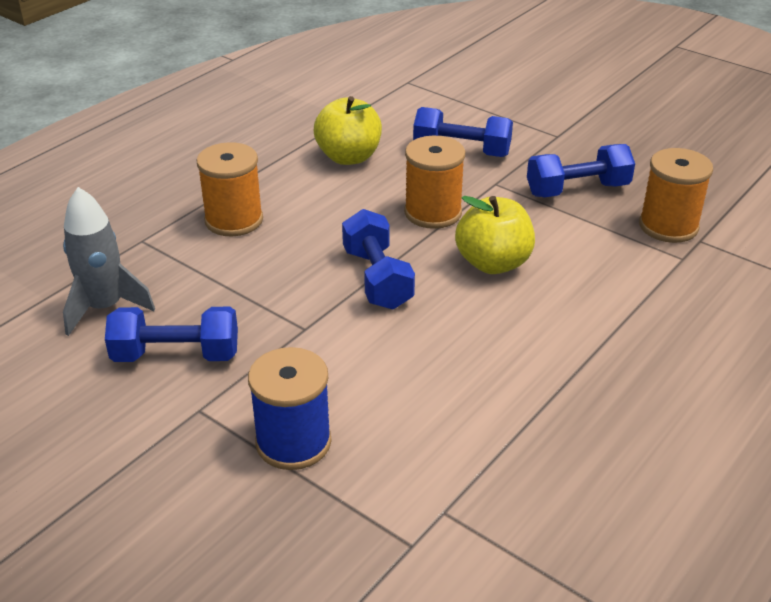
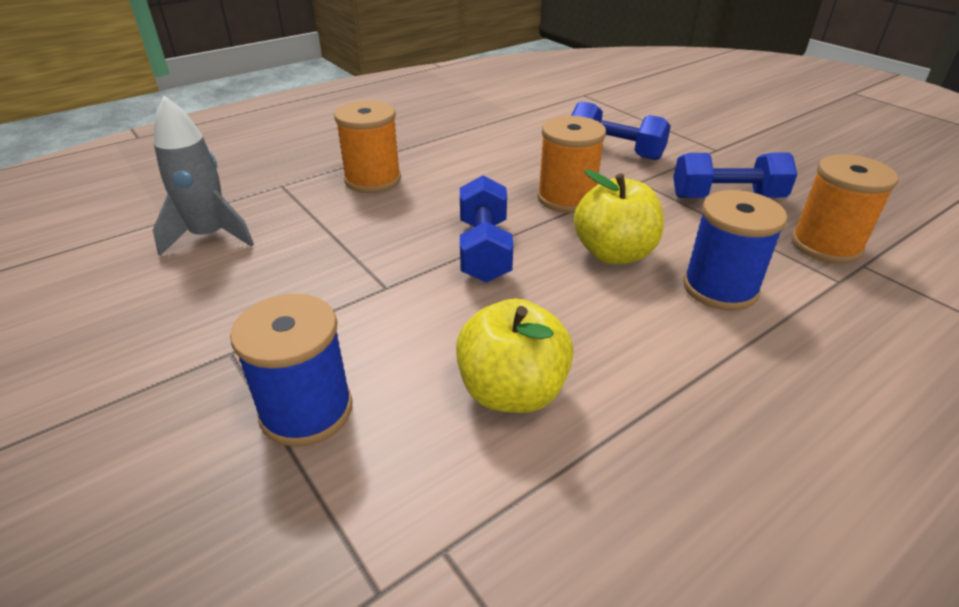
camera: 15 degrees right, 0 degrees up
(176, 355) = (244, 291): blue dumbbell -> none
(348, 157) = (504, 143): yellow apple -> yellow apple (512, 391)
(589, 281) = (720, 288): none -> blue spool

